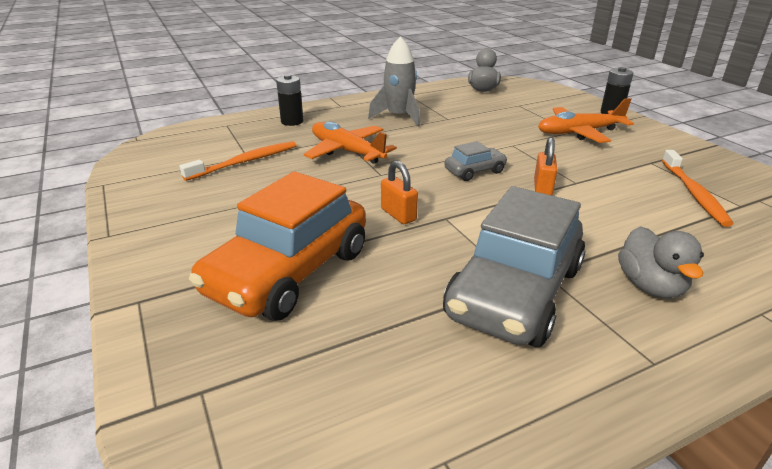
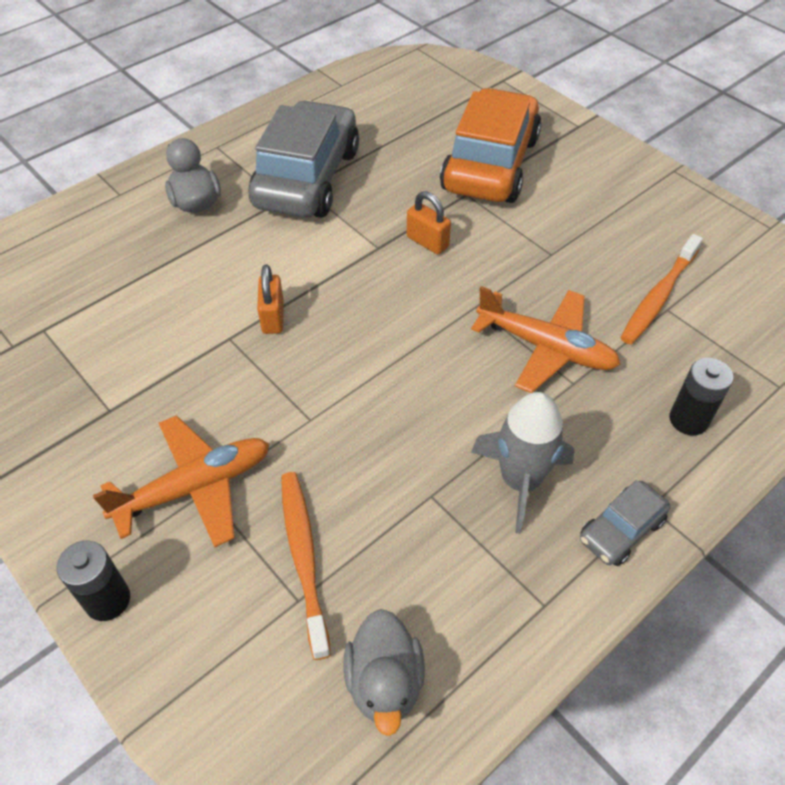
camera: 165 degrees right, 20 degrees up
(475, 171) = (359, 335): grey car -> grey car (621, 530)
(693, 193) = (87, 343): orange toothbrush -> orange toothbrush (304, 558)

